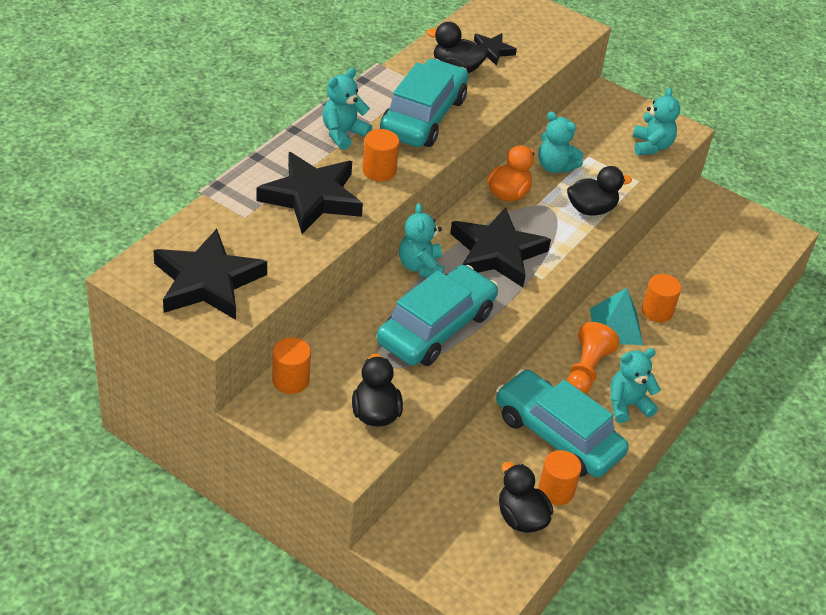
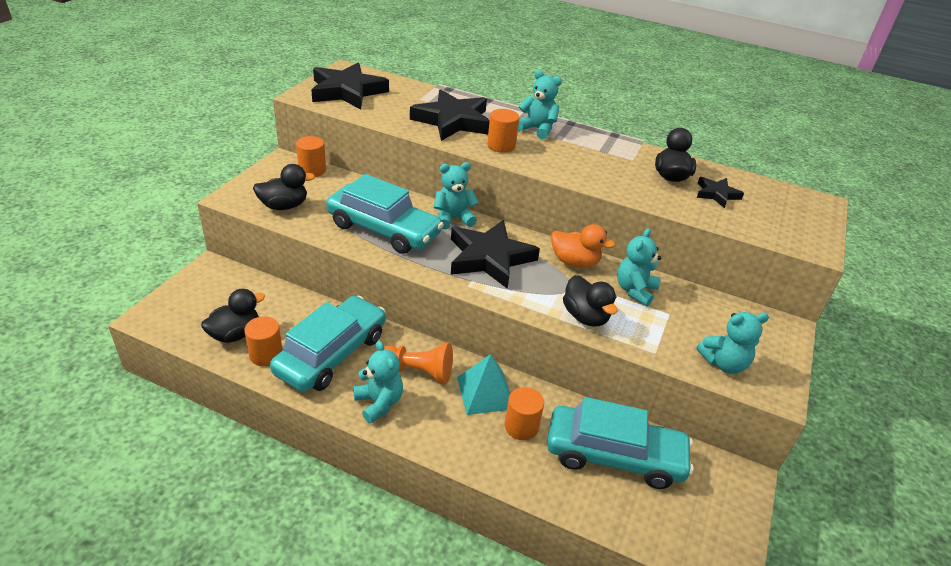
camera: 80 degrees right, 5 degrees down
(423, 116) = (587, 162): turquoise car -> turquoise car (614, 455)

